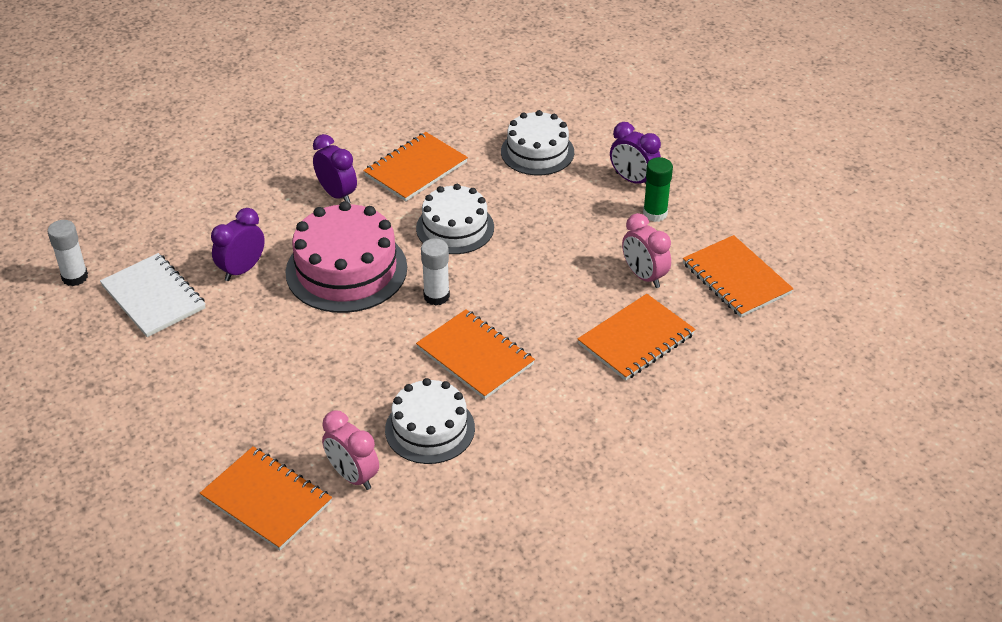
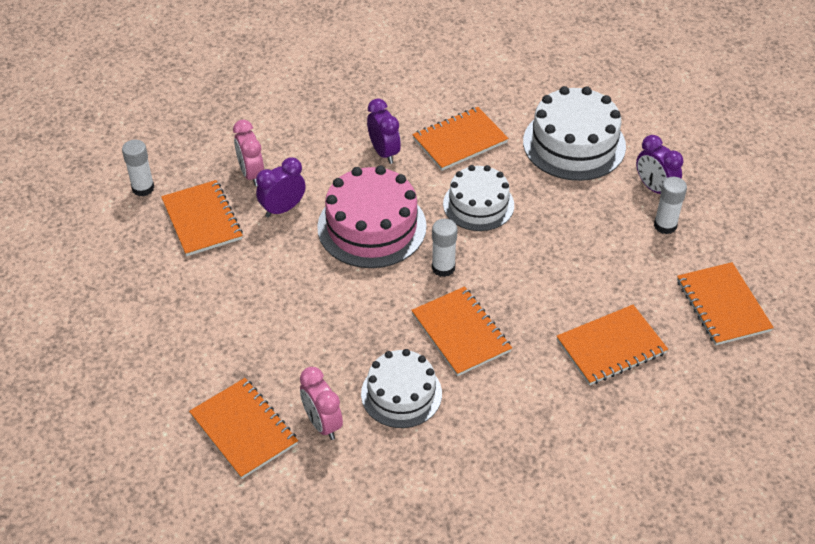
camera: 15 degrees right, 5 degrees up
(153, 297) = (202, 220): white notebook -> orange notebook
(537, 152) = (574, 144): white cake -> white cake, size x1.51
(644, 276) = (636, 286): pink clock -> pink clock (251, 174)
(655, 213) = (665, 225): green glue stick -> white glue stick

